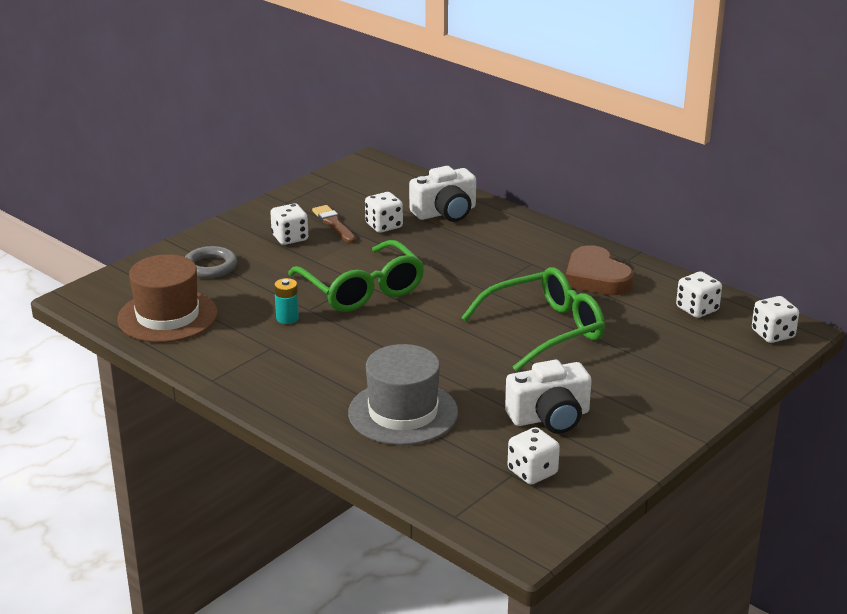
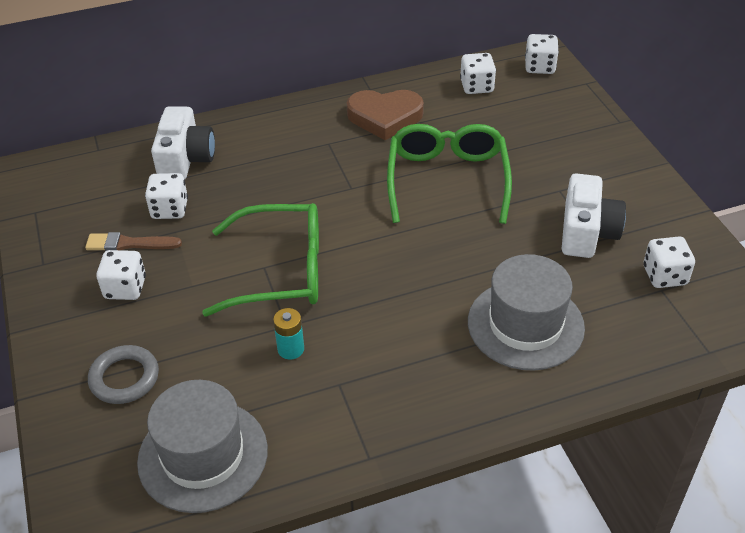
camera: 60 degrees left, 15 degrees up
(167, 316) = (203, 455): brown hat -> grey hat

